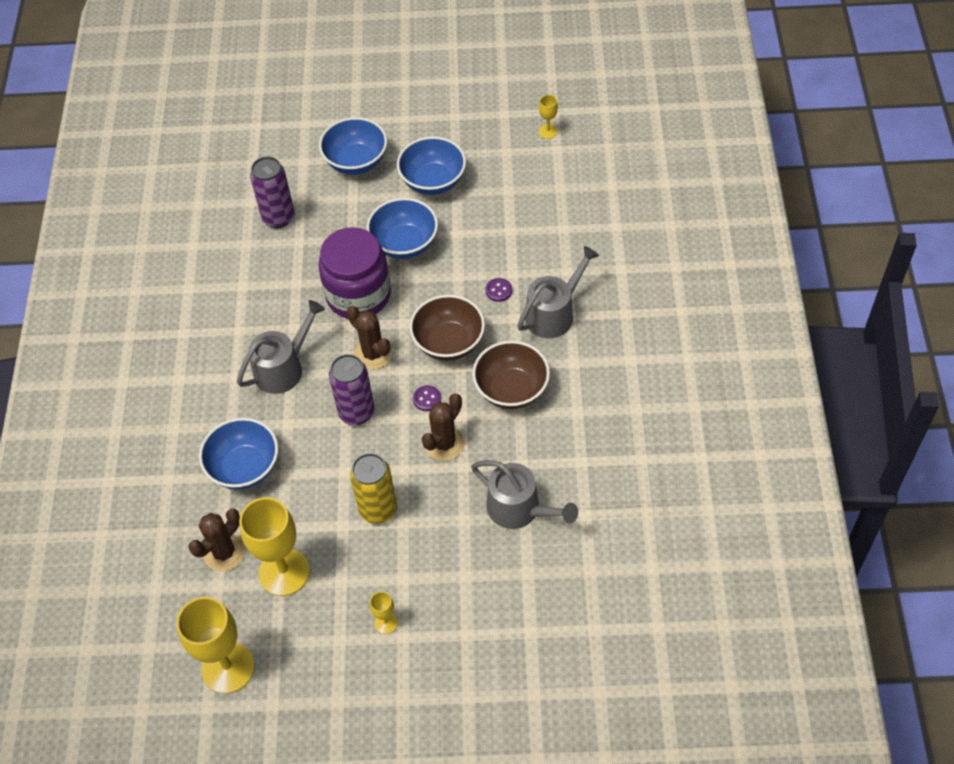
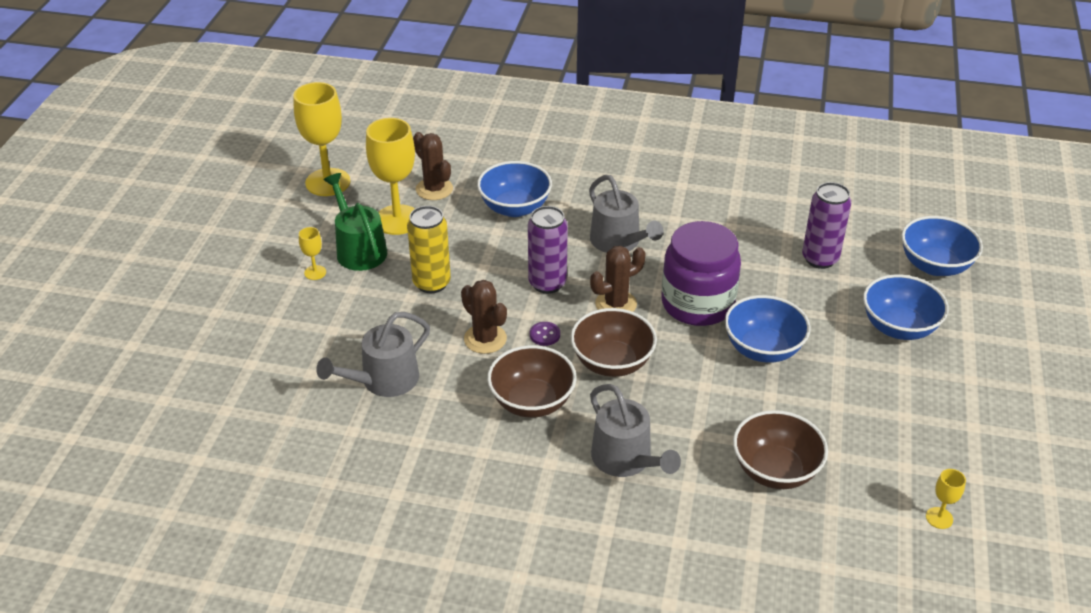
camera: 100 degrees right, 15 degrees down
(340, 593) = (359, 249): none -> green watering can
(433, 181) = (858, 388): blue bowl -> blue bowl (934, 265)
(498, 290) = (674, 417): purple button -> none
(534, 222) = (775, 470): none -> brown bowl

